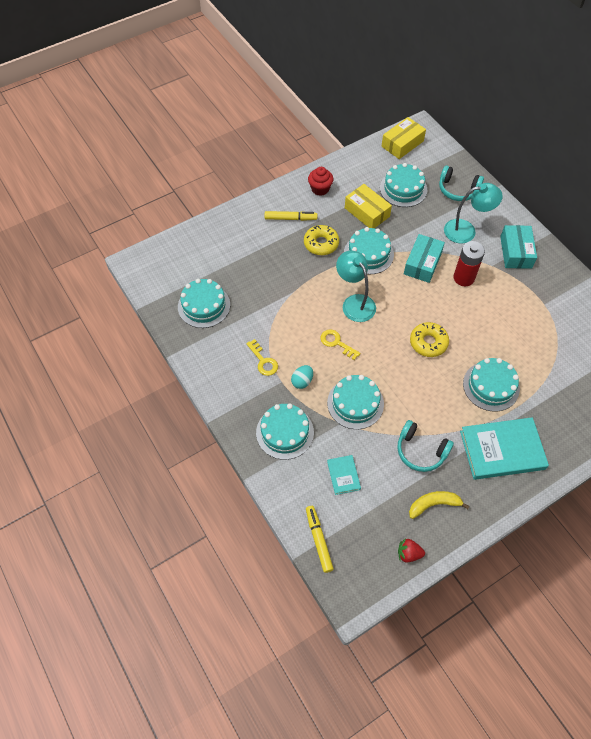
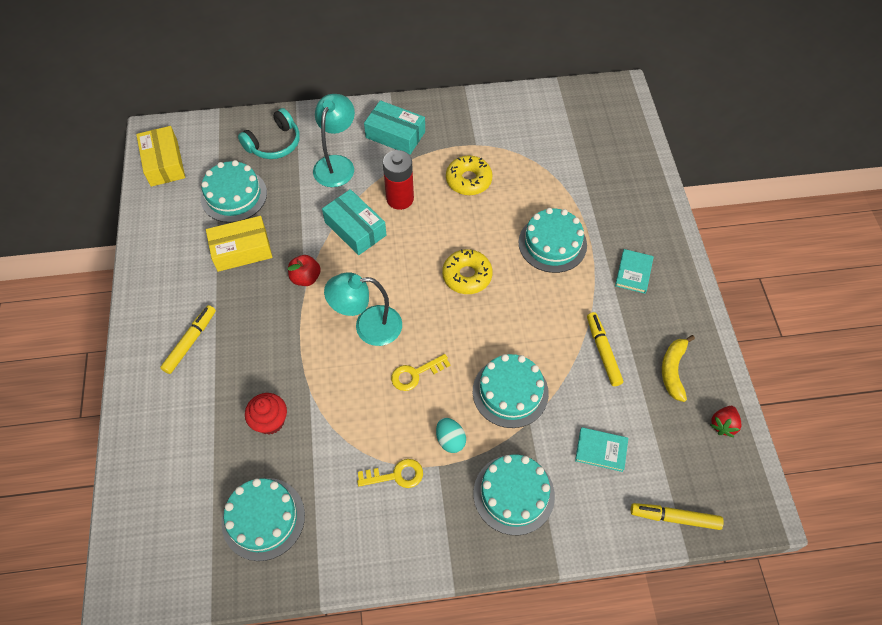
camera: 65 degrees left, 0 degrees up
(320, 189) = (167, 285): red cupcake -> red cupcake (270, 421)
(321, 244) = (255, 324): yellow donut -> yellow donut (468, 180)
(368, 254) = (306, 278): turquoise cake -> red apple
(421, 451) = (603, 351): turquoise headphones -> yellow marker
(502, 450) = (633, 272): turquoise book -> turquoise book, size x0.48

